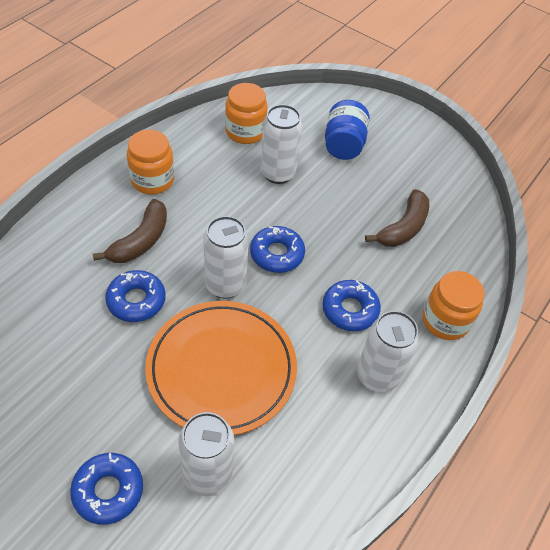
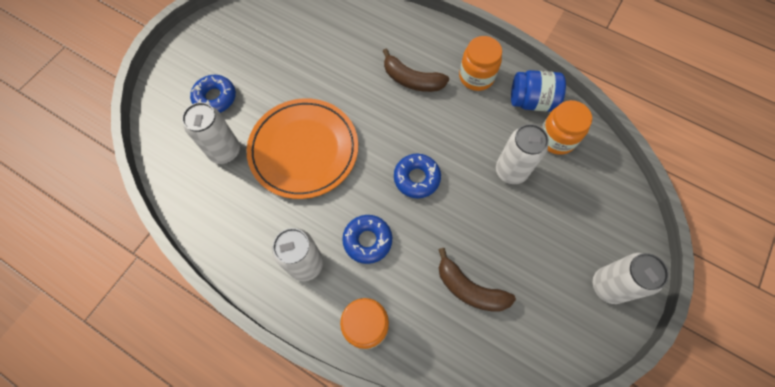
camera: 90 degrees right, 15 degrees up
(136, 300) = (356, 87): blue donut -> none
(225, 285) = (379, 143): white can -> white can (608, 286)
(343, 145) = (567, 229): blue jar -> blue jar (532, 101)

